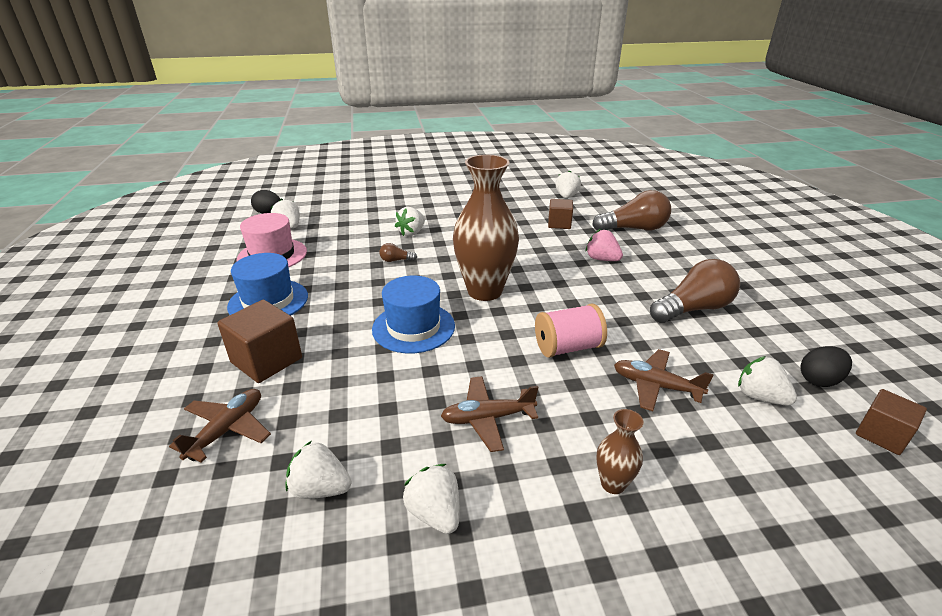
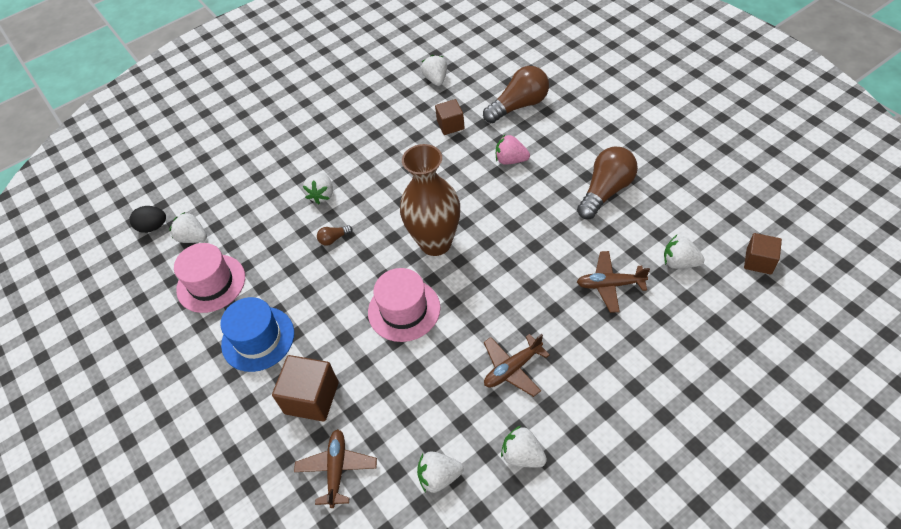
camera: 20 degrees left, 20 degrees up
(413, 327) = (404, 310): blue hat -> pink hat
(567, 347) = (533, 276): pink spool -> none
(613, 484) = (617, 380): brown vase -> none
(819, 380) = (712, 228): black egg -> none

